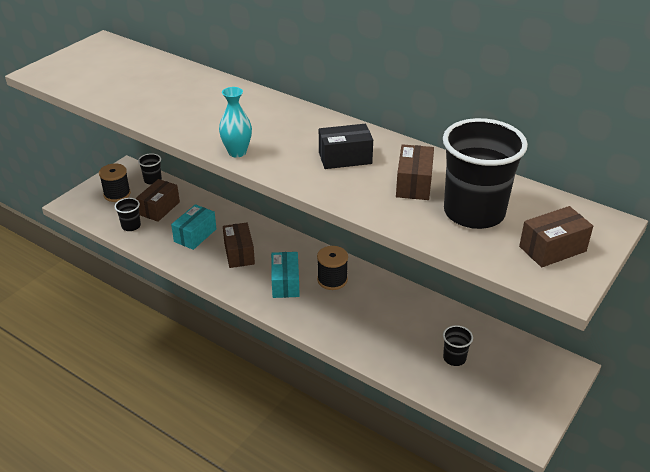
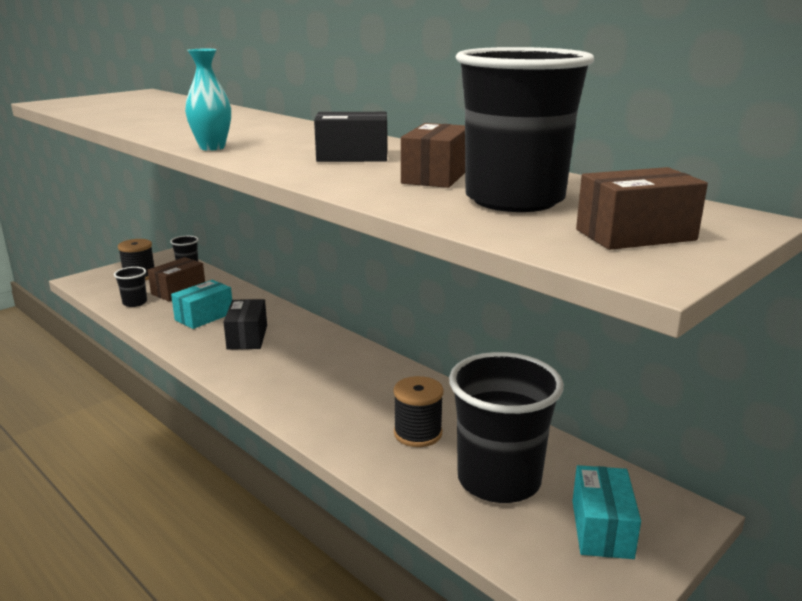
camera: 10 degrees right, 15 degrees down
(239, 253) = (247, 337): brown box -> black box
(285, 283) = (290, 371): turquoise box -> turquoise box (601, 529)
(332, 280) = (354, 373): black spool -> black spool (418, 433)
(454, 358) = (499, 480): black cup -> black cup, size x2.28

